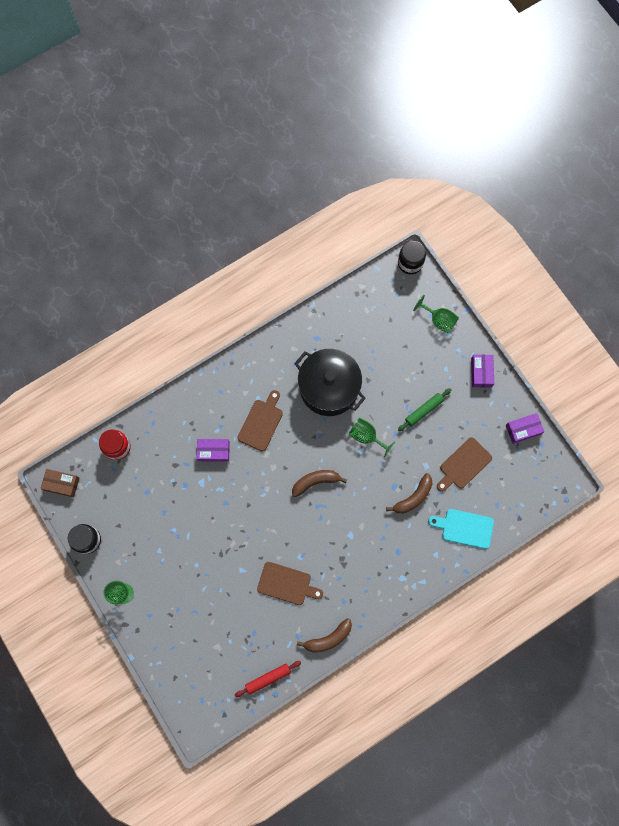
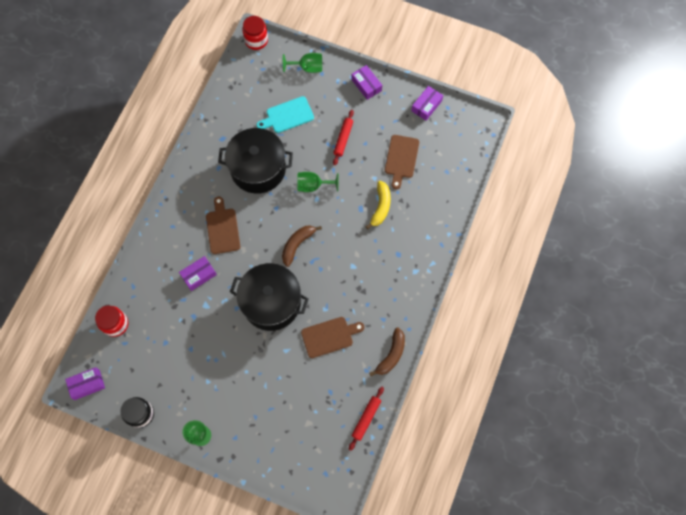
camera: 35 degrees left, 5 degrees down
(61, 484) = (87, 384): brown box -> purple box
(258, 519) = (271, 302): none -> black pot
(410, 263) = (256, 40): black jar -> red jar
(413, 497) = (381, 207): brown banana -> yellow banana
(424, 410) = (343, 139): green rolling pin -> red rolling pin
(464, 528) = (435, 203): turquoise cutting board -> turquoise cutting board (287, 115)

